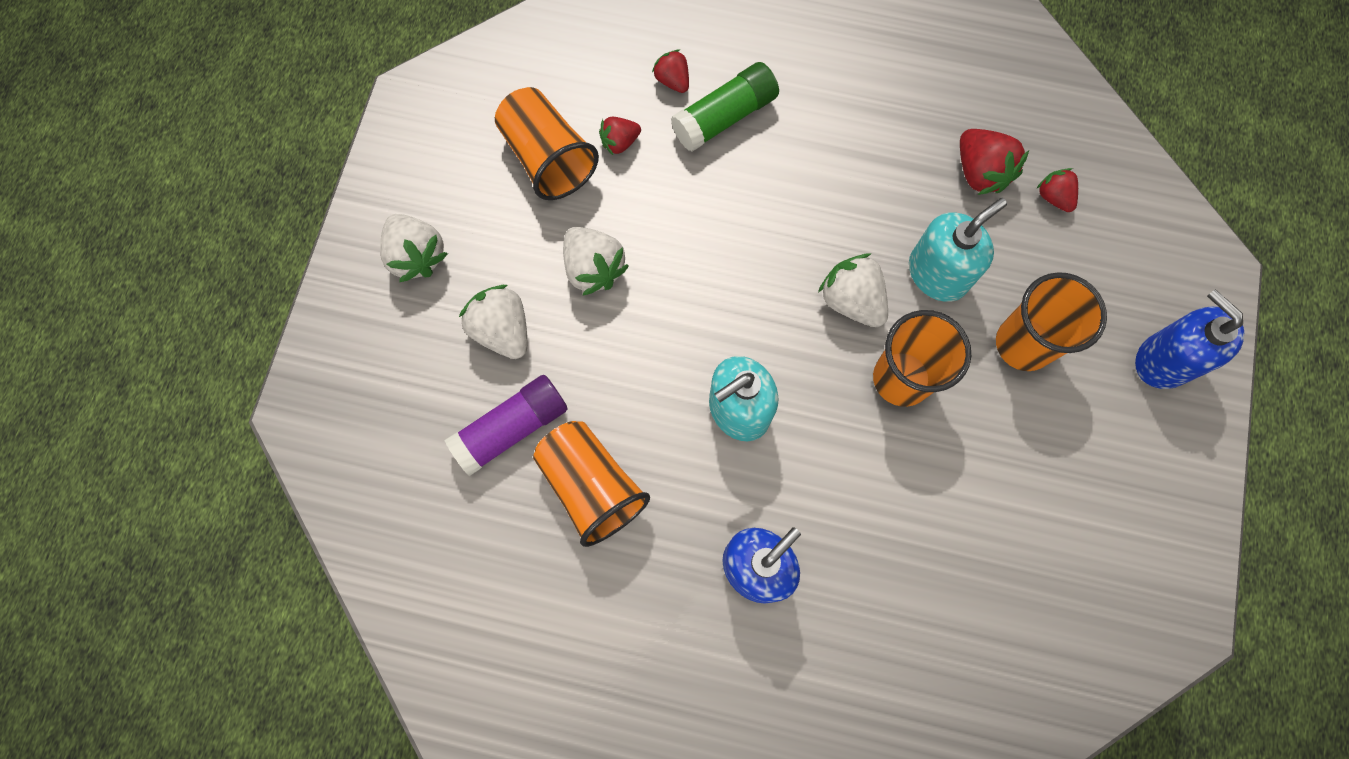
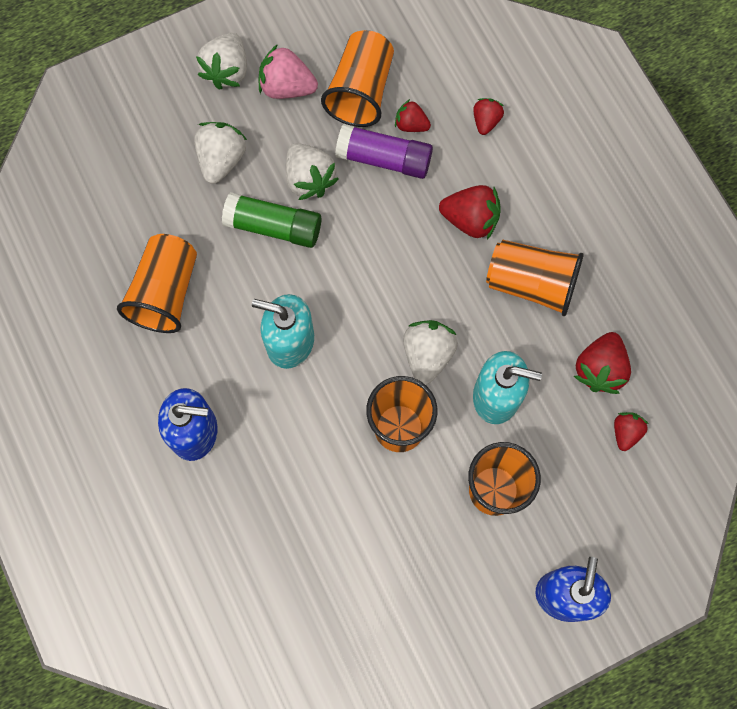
camera: 50 degrees right, 0 degrees up
(484, 216) = (287, 87): none -> pink strawberry
(511, 428) = (163, 216): purple glue stick -> purple glue stick (384, 159)
(593, 268) = (309, 179): white strawberry -> white strawberry turned 45 degrees counterclockwise
(725, 117) = (489, 174): green glue stick -> green glue stick (273, 226)
(754, 165) = (470, 219): none -> red strawberry
(856, 164) = (531, 283): none -> orange cup

